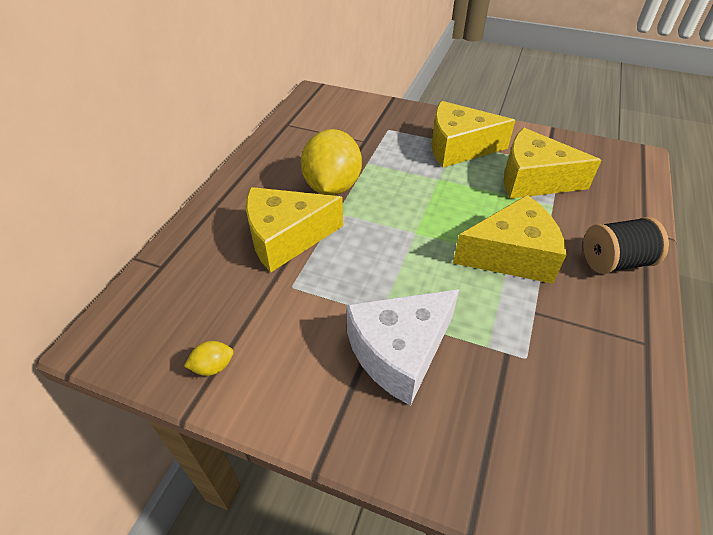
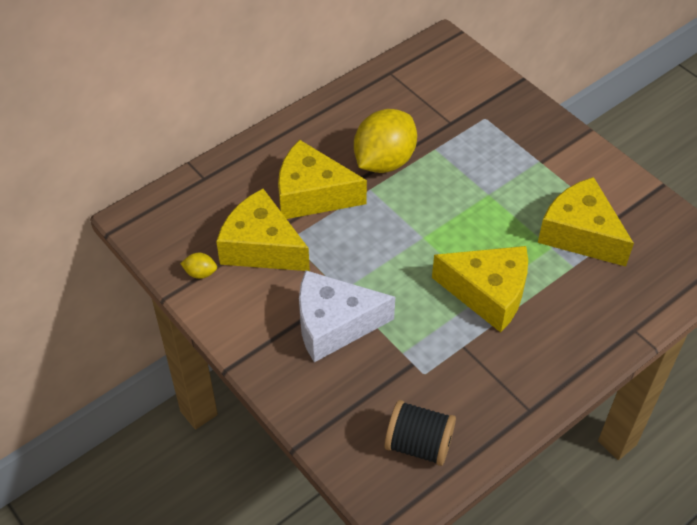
camera: 30 degrees right, 5 degrees up
(458, 147) = (538, 168): yellow cheese -> yellow cheese (261, 247)
(614, 262) = (574, 340): black spool -> black spool (418, 444)

